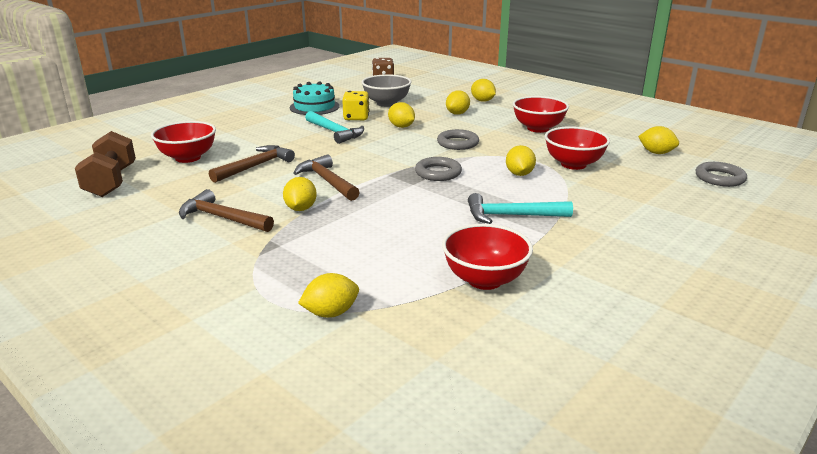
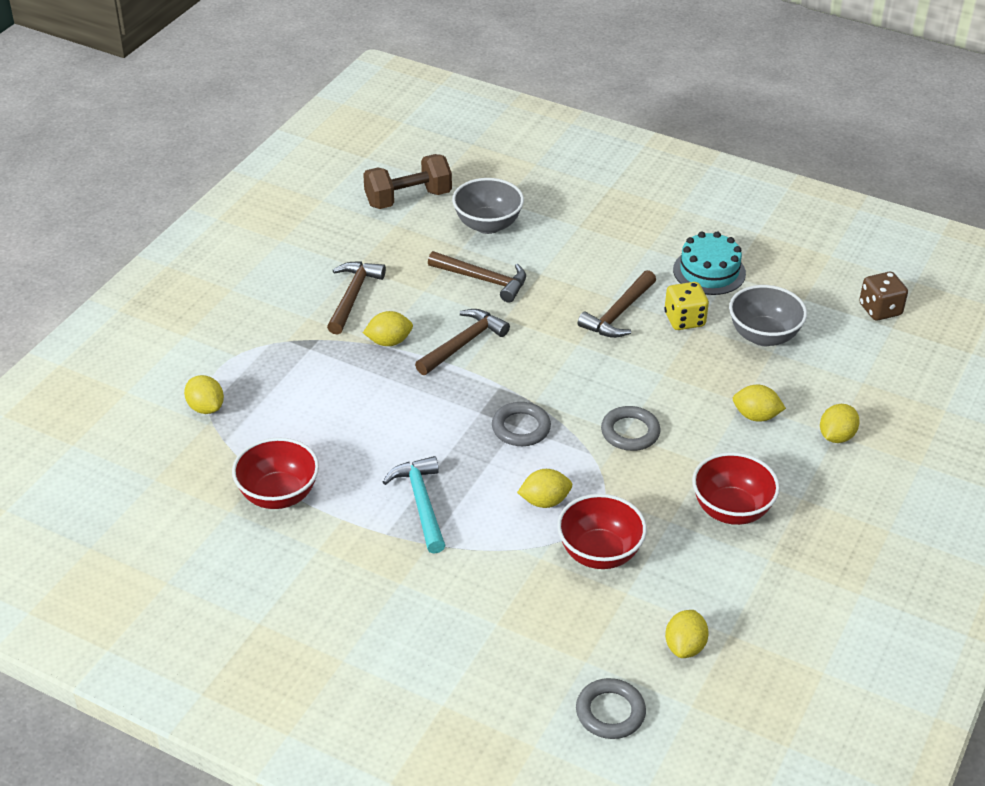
camera: 75 degrees right, 15 degrees up
(188, 158) = (487, 225): red bowl -> grey bowl
(335, 132) = (618, 314): turquoise hammer -> brown hammer
(401, 126) = (670, 369): yellow lemon -> none

